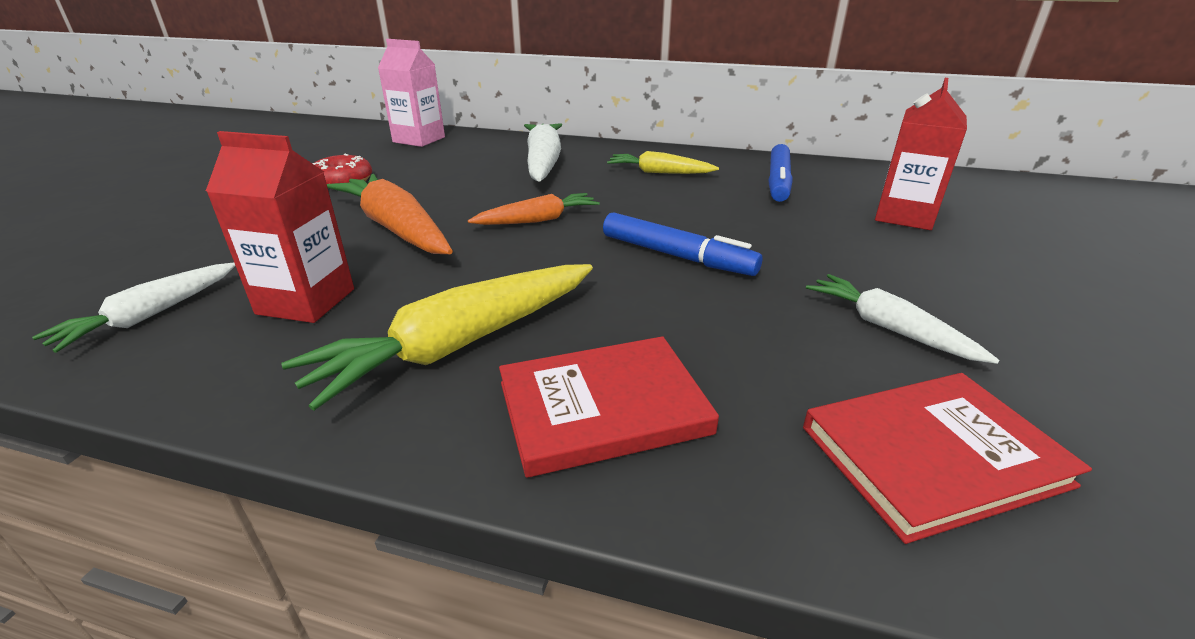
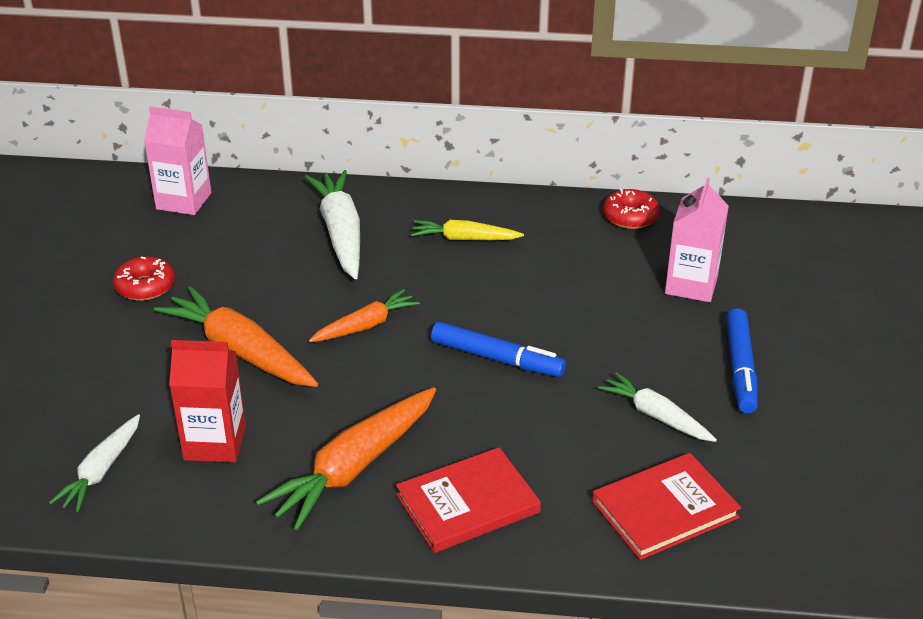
camera: 10 degrees left, 5 degrees up
(460, 344) = (354, 467): yellow carrot -> orange carrot
(778, 181) = (582, 243): blue marker -> blue marker (740, 368)
(826, 169) = (630, 217): none -> red donut
(904, 216) = (691, 285): red carton -> pink carton

